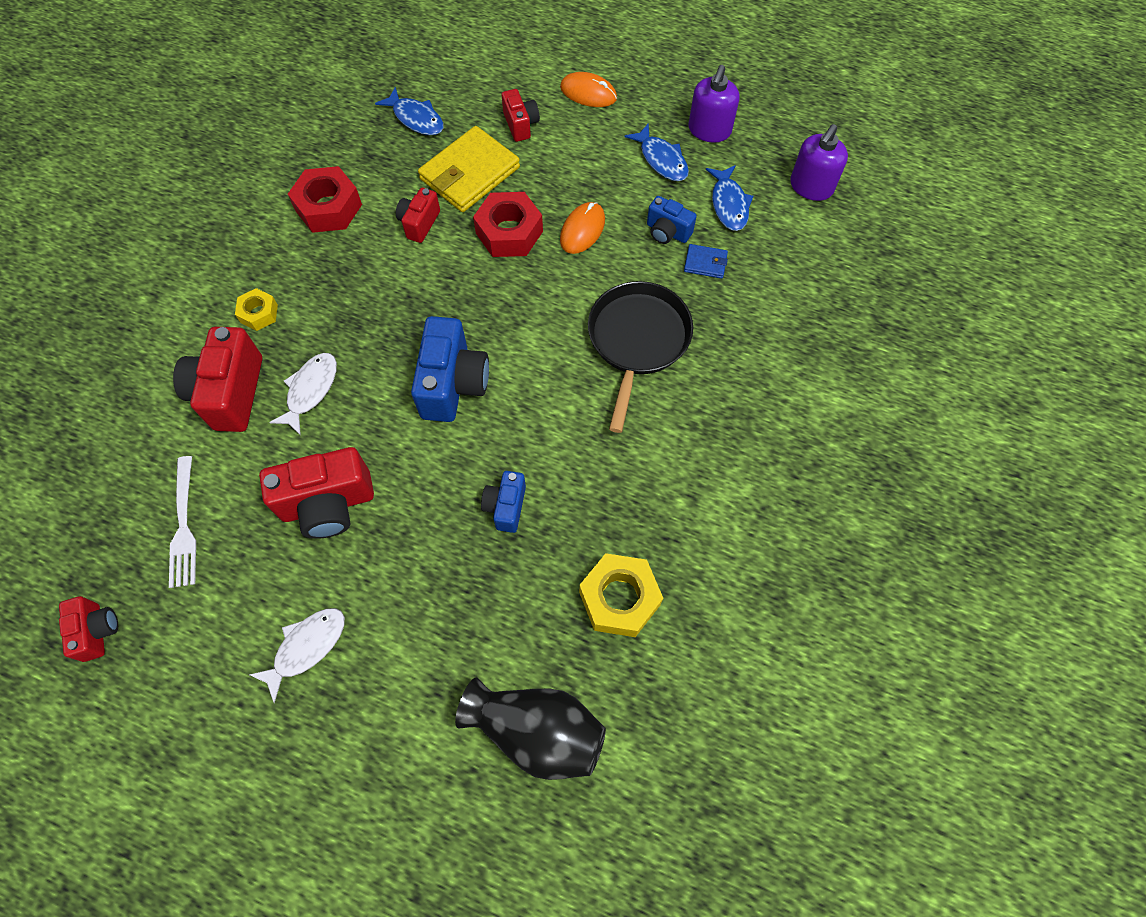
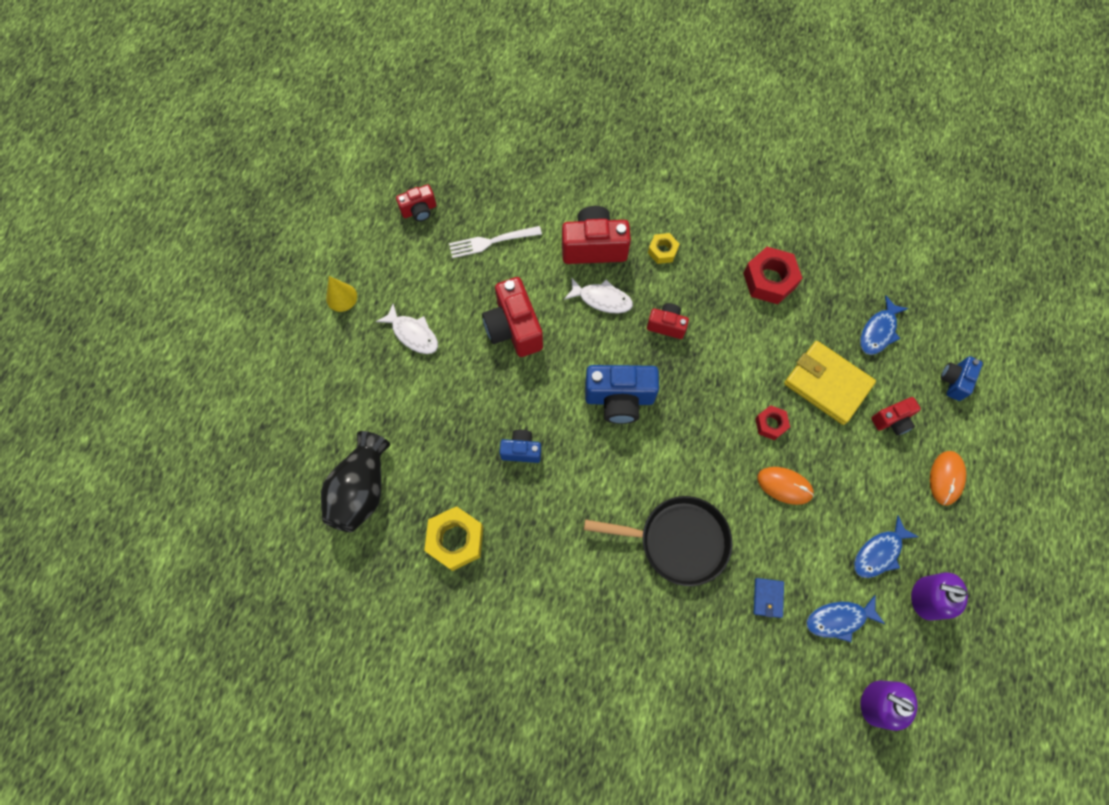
camera: 85 degrees right, 5 degrees up
(217, 761) = (341, 297): none -> yellow cone
(419, 223) = (766, 351): red camera -> red camera (666, 325)
(509, 232) = (770, 424): red nut -> red nut, size x0.57
(667, 232) = (796, 561): blue camera -> blue camera (954, 381)

